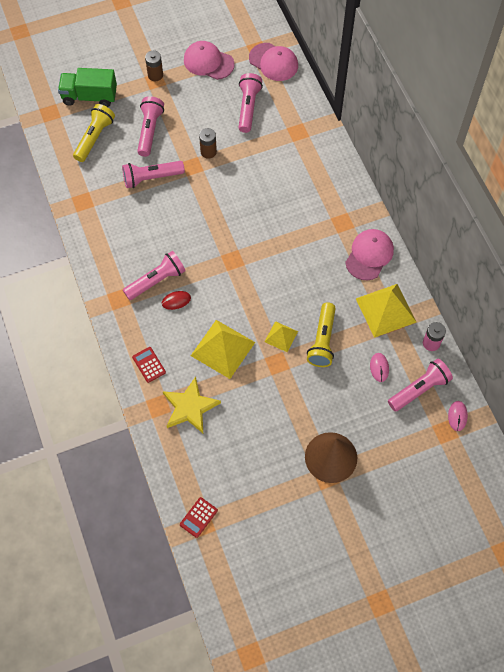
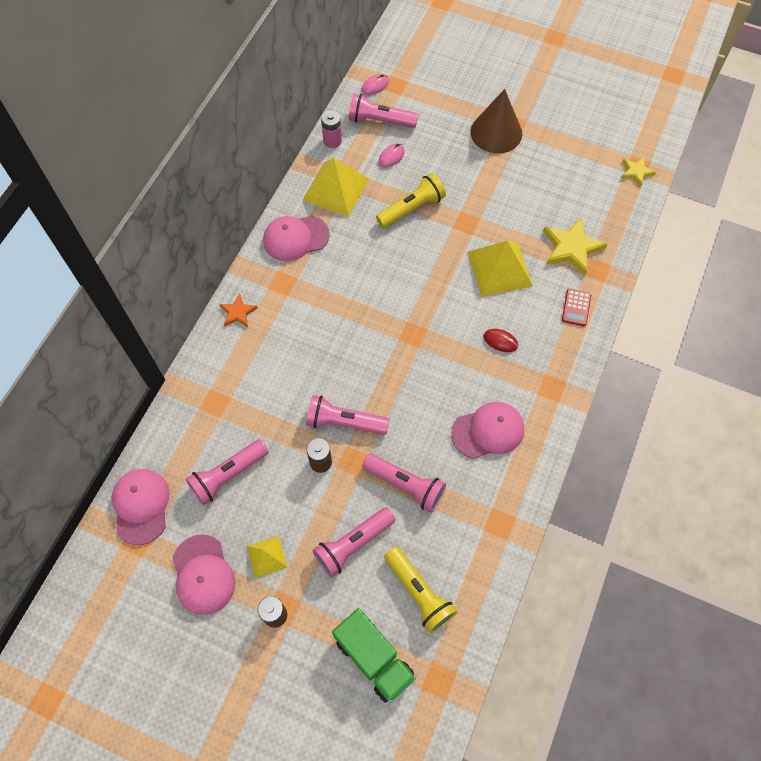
camera: 135 degrees left, 0 degrees up
(94, 138) = (419, 593): yellow flashlight -> yellow flashlight turned 105 degrees counterclockwise
(133, 242) = (488, 431): none -> pink cap
(156, 281) = (501, 374): pink flashlight -> pink flashlight (344, 422)
(198, 517) = (636, 172): red calculator -> yellow star
(281, 336) = (441, 238): yellow pyramid -> yellow pyramid (266, 556)
(346, 184) = (238, 312): none -> orange star

